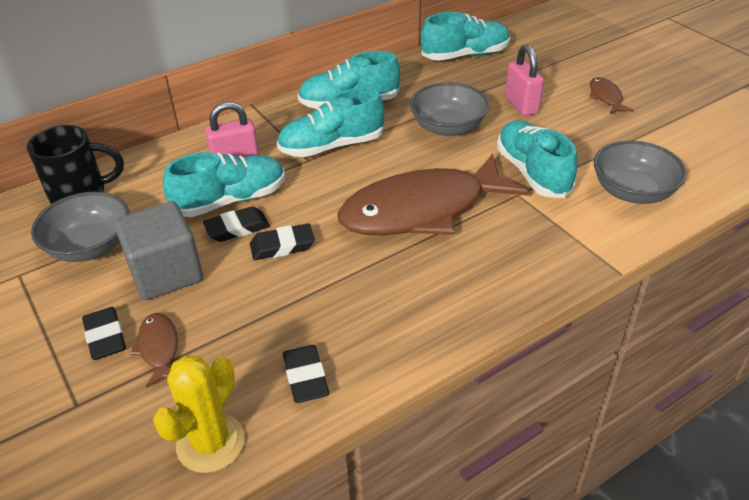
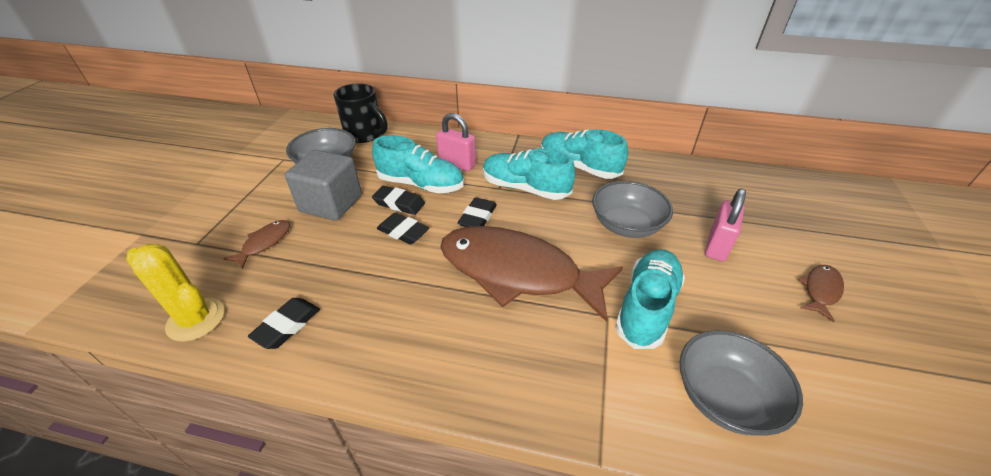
camera: 45 degrees right, 0 degrees up
(105, 337) = (258, 217): black eraser -> black eraser (477, 217)
(211, 443) = (196, 319): yellow cactus -> yellow cactus turned 45 degrees clockwise
(465, 55) = (721, 180): turquoise shoe -> none

